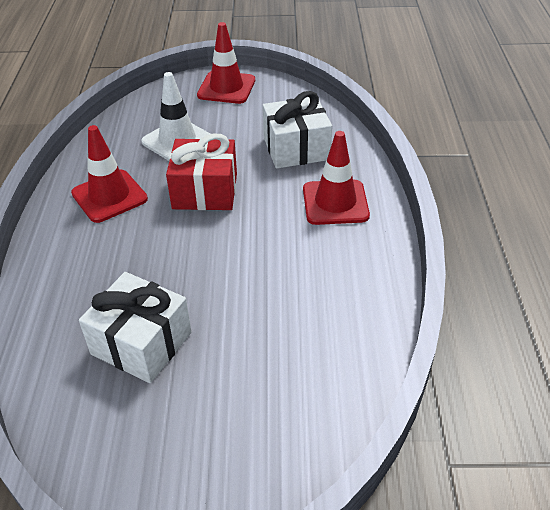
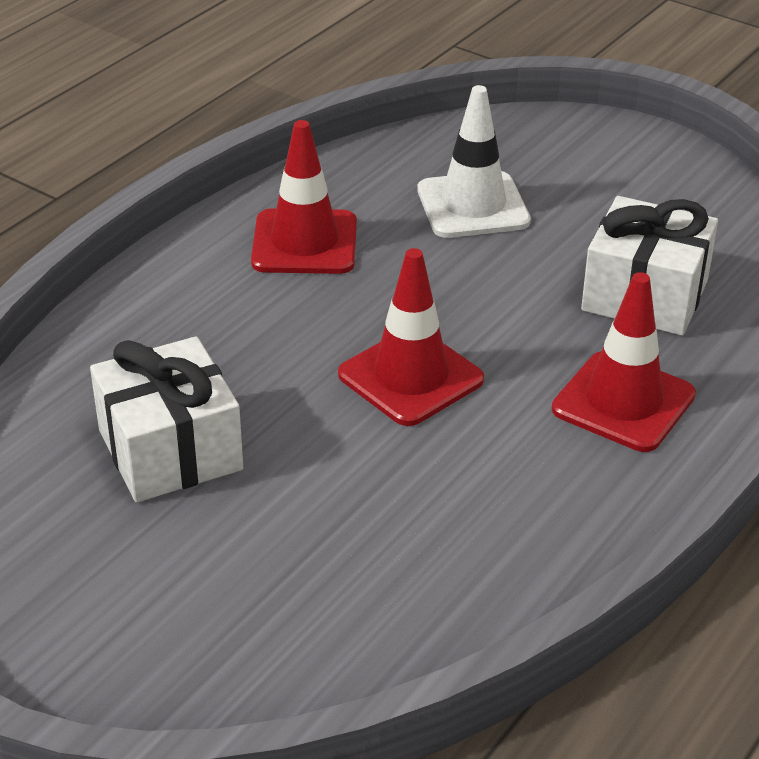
camera: 35 degrees right, 5 degrees down
(205, 191) = (442, 295): red gift -> none
(226, 88) = (627, 156): red traffic cone -> red traffic cone (410, 377)

